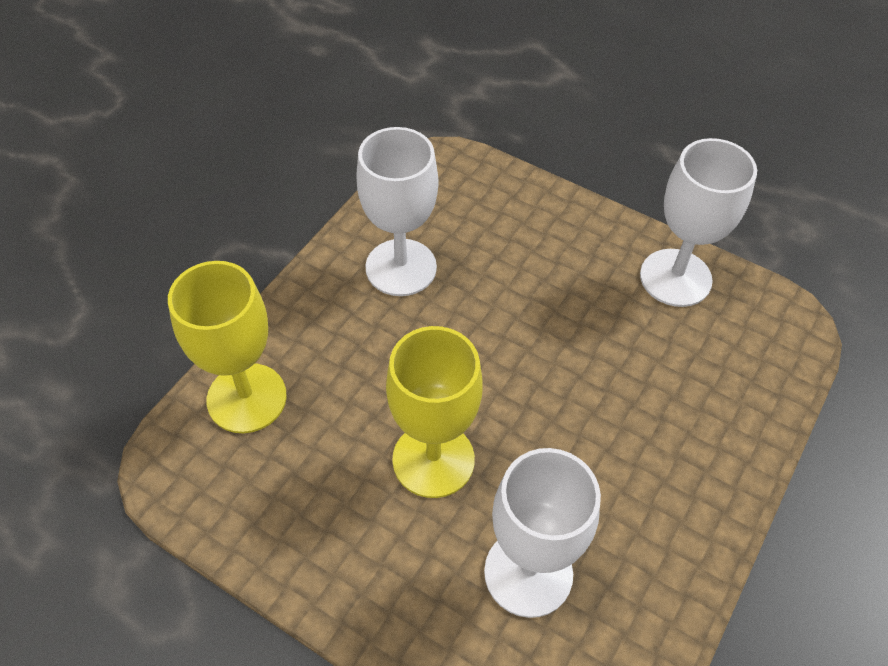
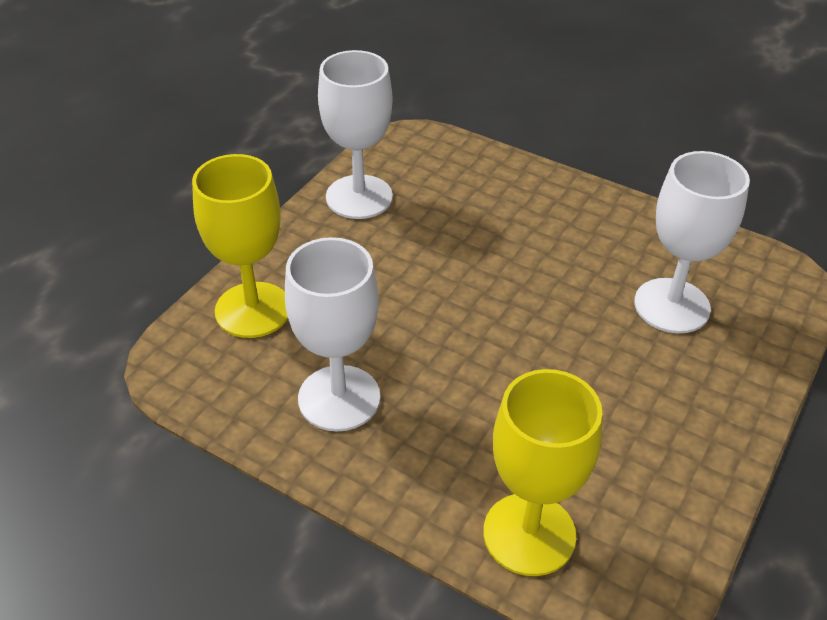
camera: 90 degrees left, 10 degrees down
(433, 459) = (578, 367): yellow goblet -> yellow goblet (253, 310)

